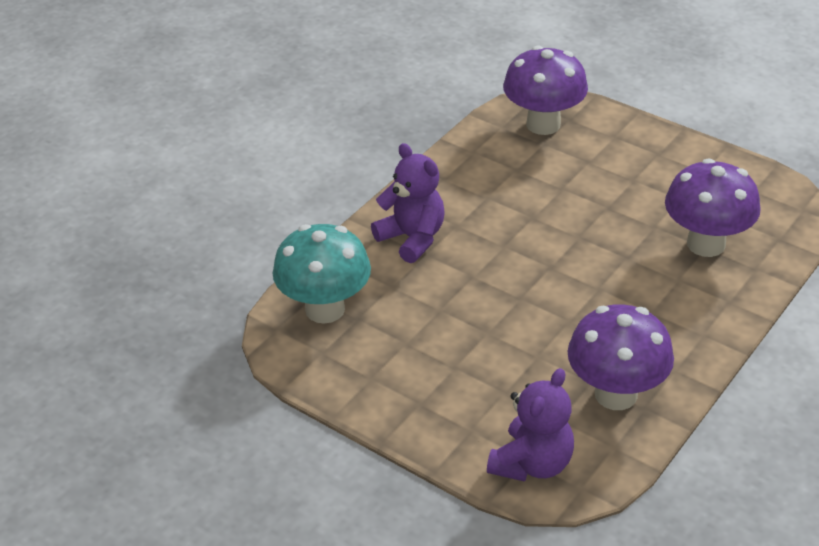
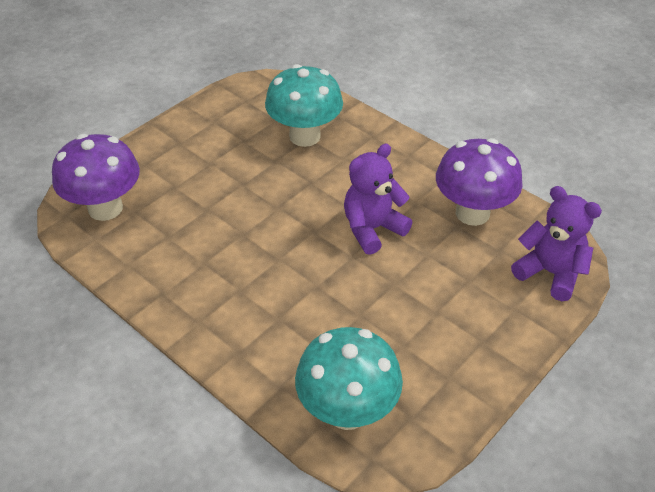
camera: 85 degrees left, 5 degrees up
(412, 238) = (251, 327): purple teddy bear -> purple teddy bear (372, 229)
(706, 244) = (304, 136): purple mushroom -> turquoise mushroom

